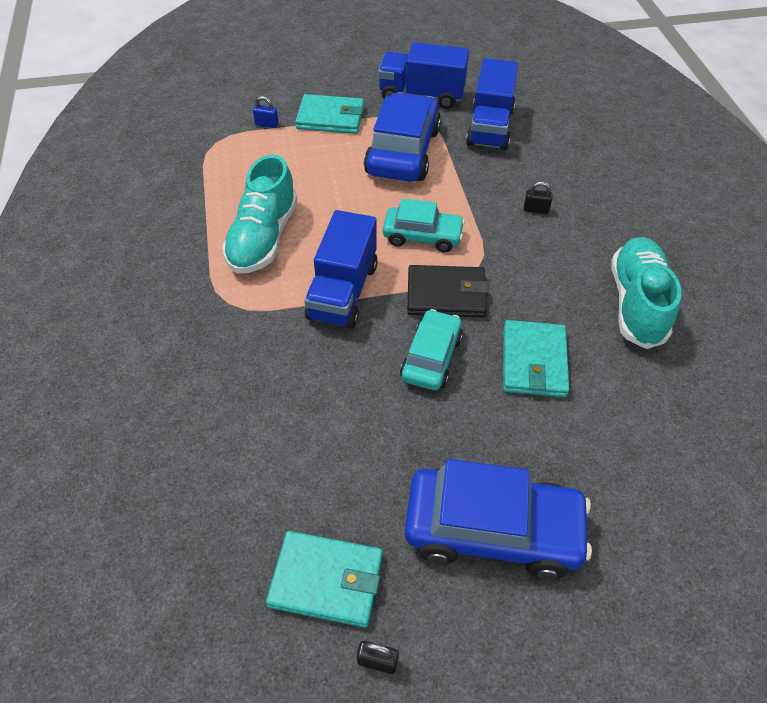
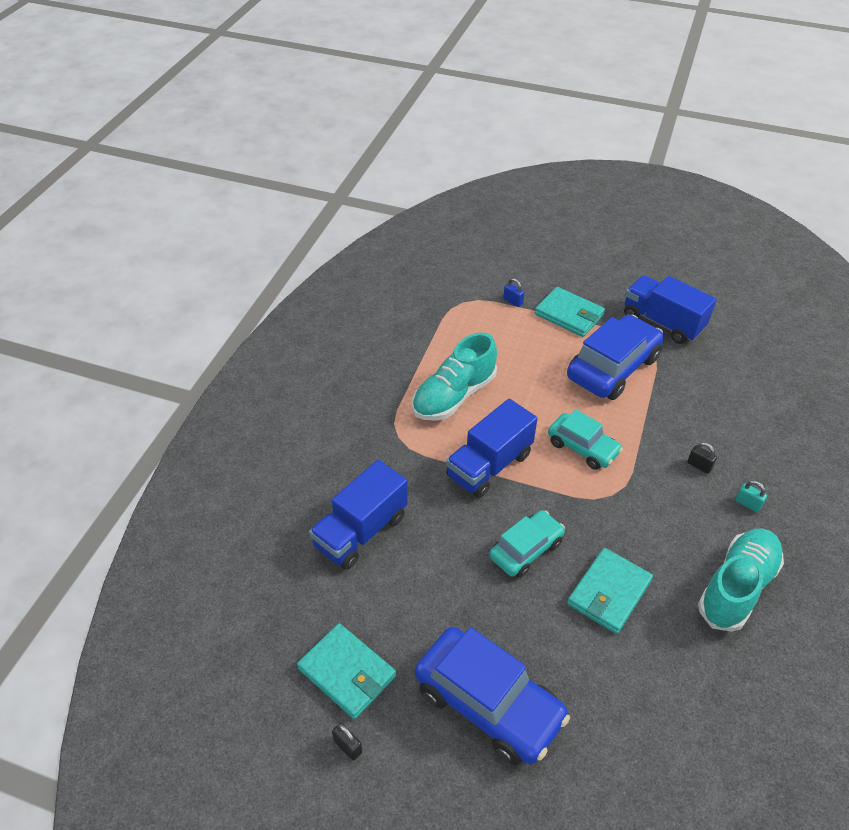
camera: 30 degrees right, 5 degrees down
(446, 294) = (571, 504): black wallet -> none
(490, 127) = (707, 375): blue truck -> blue truck (361, 531)
(597, 226) = (747, 504): none -> turquoise padlock

